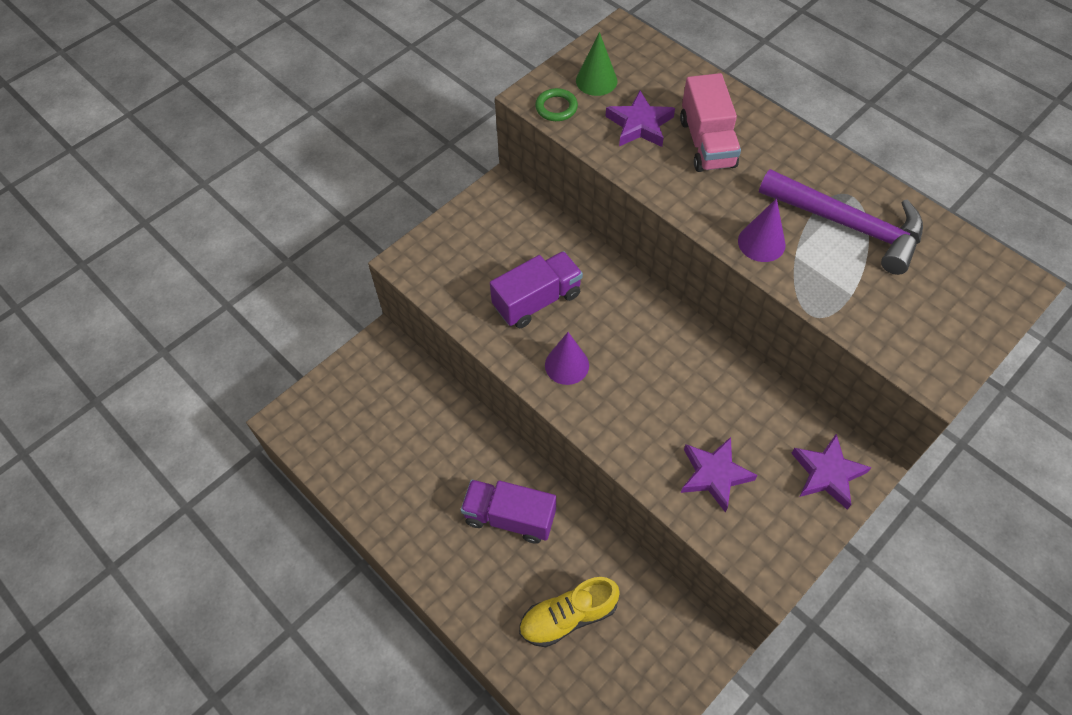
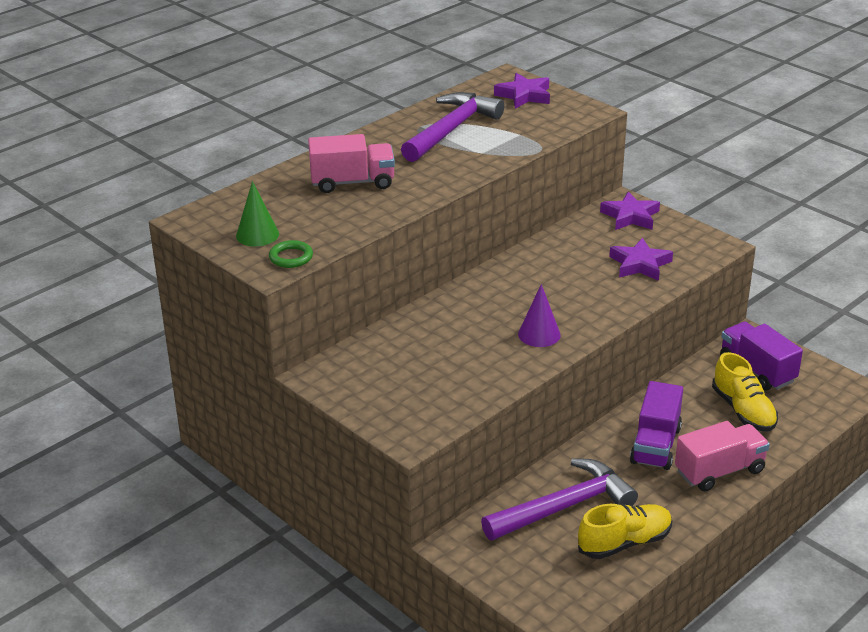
camera: 90 degrees left, 25 degrees down
(372, 476) = (624, 543): none -> yellow shoe
(423, 429) = (564, 507): none -> purple hammer
(467, 576) = (719, 471): none -> pink truck
(537, 300) = (465, 351): purple truck -> purple truck (757, 370)
(639, 125) = (323, 214): purple star -> purple star (524, 95)
(761, 242) = (468, 165): purple cone -> none

